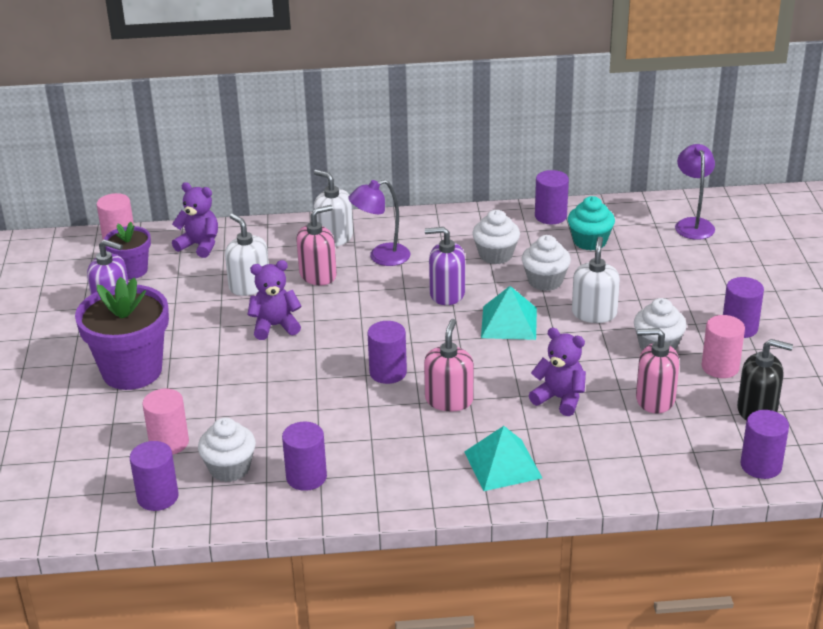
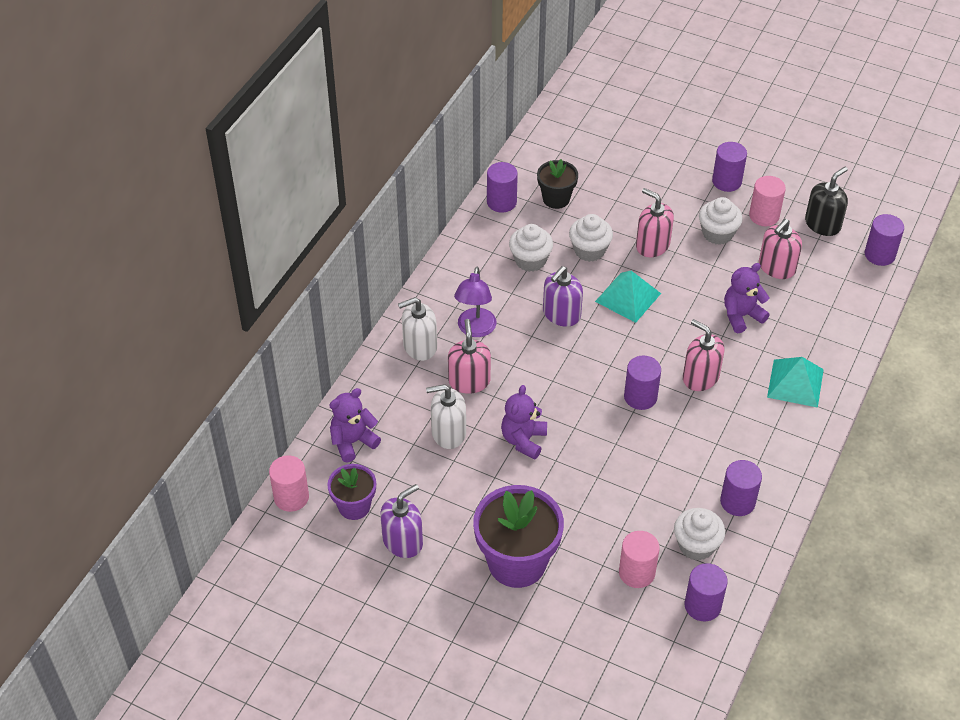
camera: 60 degrees left, 15 degrees up
(590, 241) = (556, 199): turquoise cupcake -> black flower pot
(594, 313) = (652, 245): white soap dispenser -> pink soap dispenser
(693, 224) = (580, 133): purple lamp -> none

